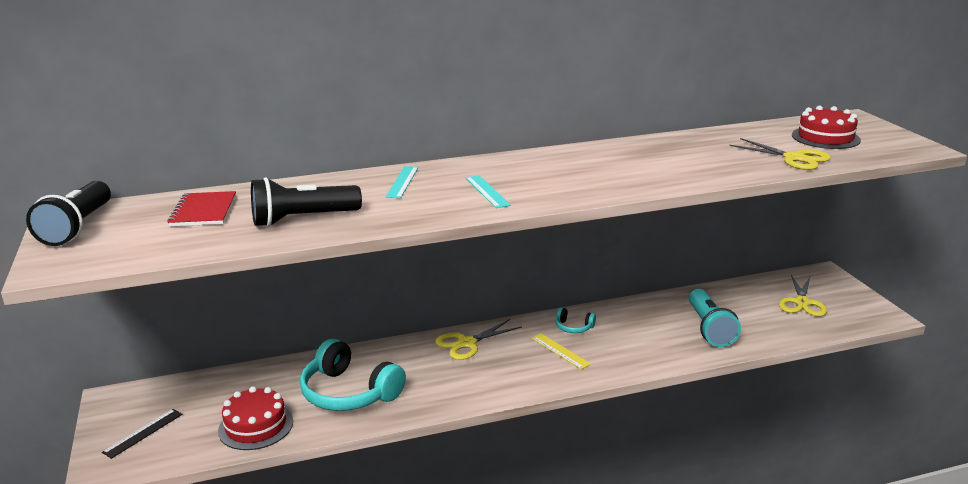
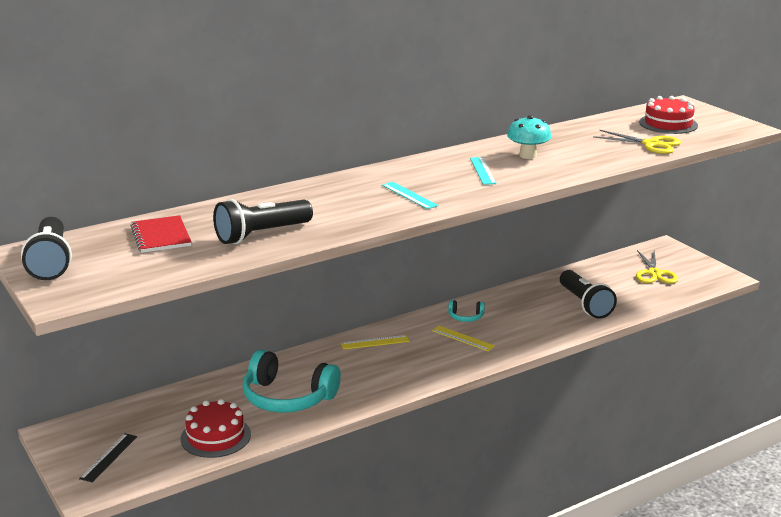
camera: 15 degrees left, 0 degrees up
(402, 182) = (327, 193): turquoise ruler -> turquoise ruler (482, 170)
(467, 343) = (375, 342): yellow scissors -> yellow ruler
(644, 159) = (528, 155): none -> turquoise mushroom
(709, 329) = (584, 304): turquoise flashlight -> black flashlight

